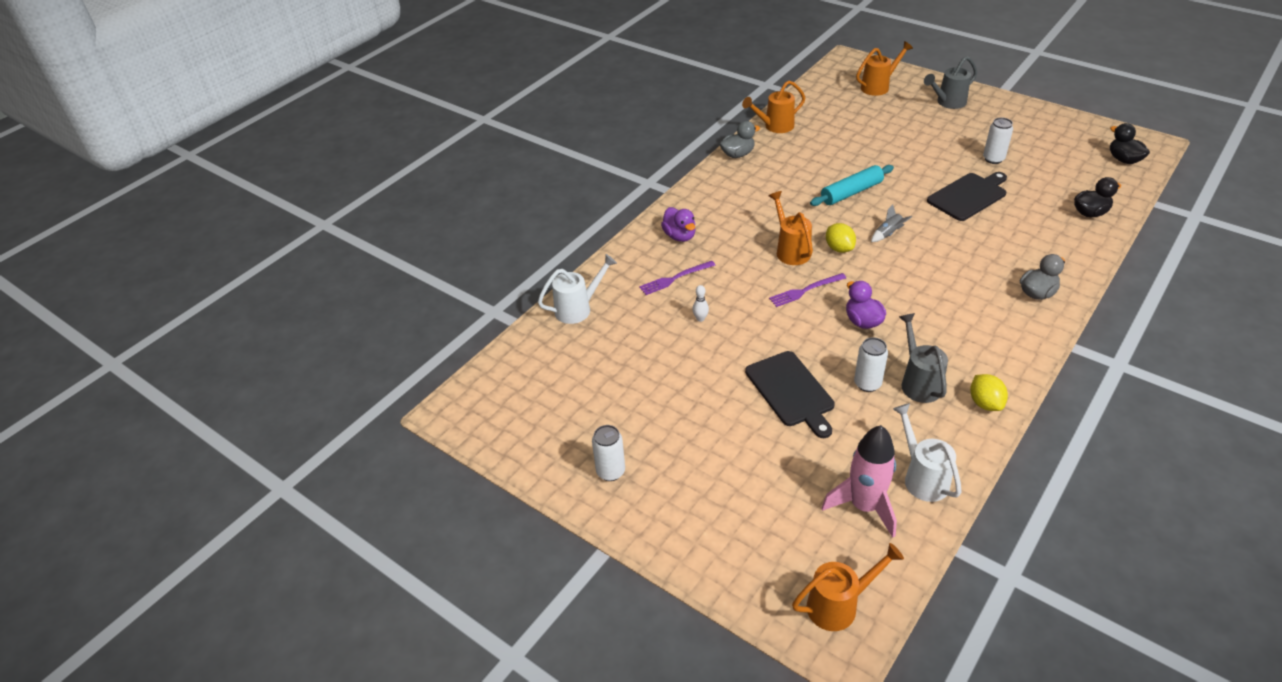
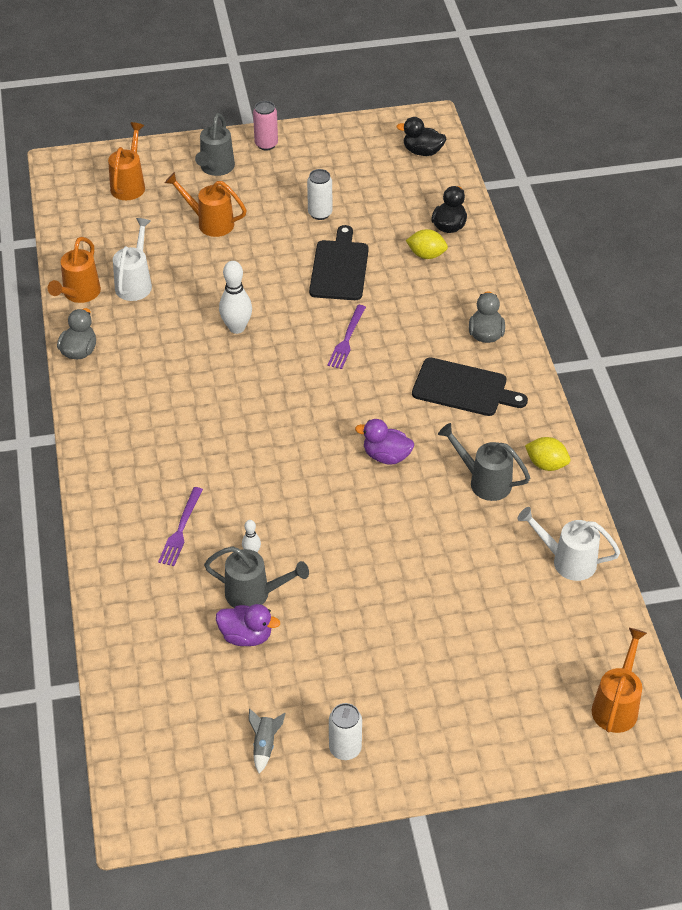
camera: 50 degrees left, 5 degrees up
(578, 309) = (127, 627): white watering can -> white watering can (135, 283)
(672, 342) = (254, 594): none -> grey watering can
(679, 236) = (131, 481): purple duck -> purple duck (246, 636)
(790, 250) = (251, 427): orange watering can -> orange watering can (210, 223)
(791, 391) = (402, 563): black cutting board -> black cutting board (463, 388)
(805, 290) = (309, 459): purple fork -> purple fork (347, 339)
(839, 248) = (290, 396): yellow lemon -> yellow lemon (426, 255)
(851, 192) = (236, 328): turquoise rolling pin -> white bowling pin
(864, 506) = (554, 617): pink rocket -> none
(867, 384) = (450, 512): white can -> none
(888, 234) = (315, 352): grey rocket -> grey rocket (264, 745)
(1001, 105) = (266, 144): none -> pink can

